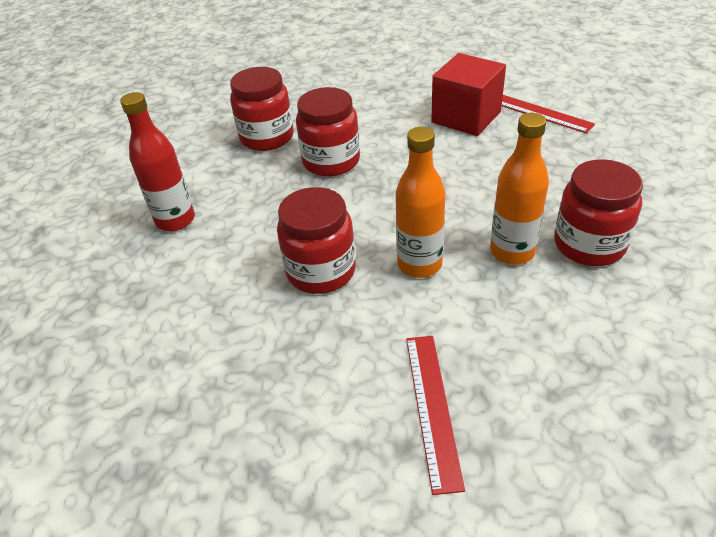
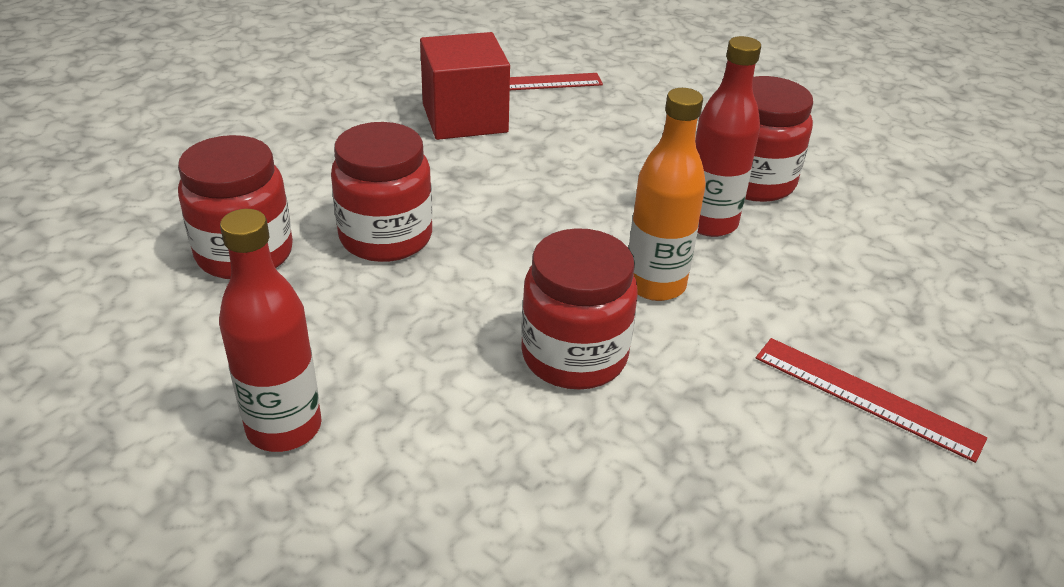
camera: 55 degrees left, 5 degrees down
(512, 251) = (709, 223): orange bottle -> red bottle

